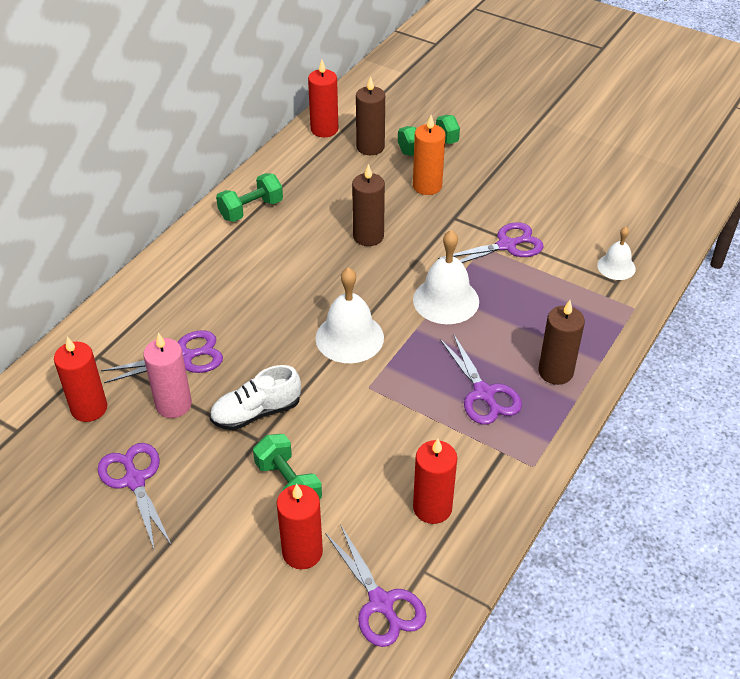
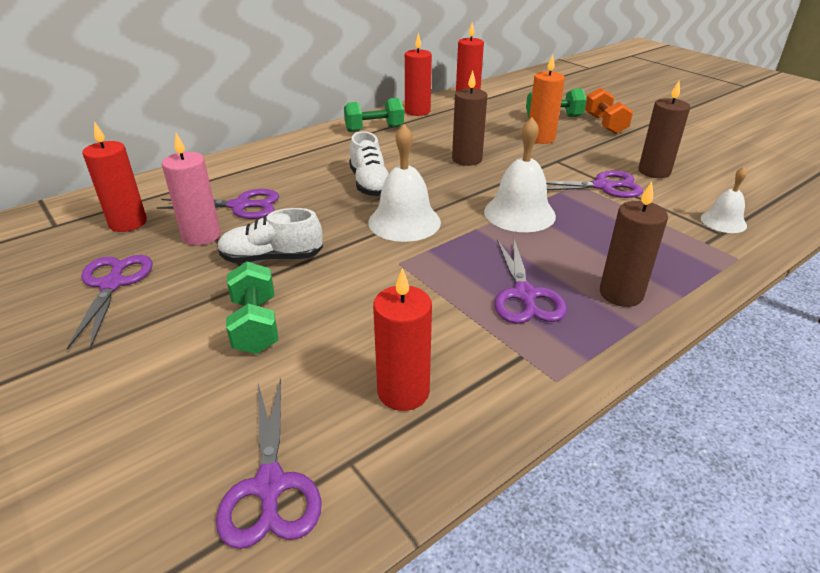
camera: 20 degrees right, 10 degrees down
(292, 295) = (370, 184): none -> white shoe
(302, 552) = (219, 396): red candle -> red candle (417, 111)
(370, 147) = (501, 110): brown candle -> brown candle (654, 171)
(482, 148) = (605, 124): none -> orange dumbbell

